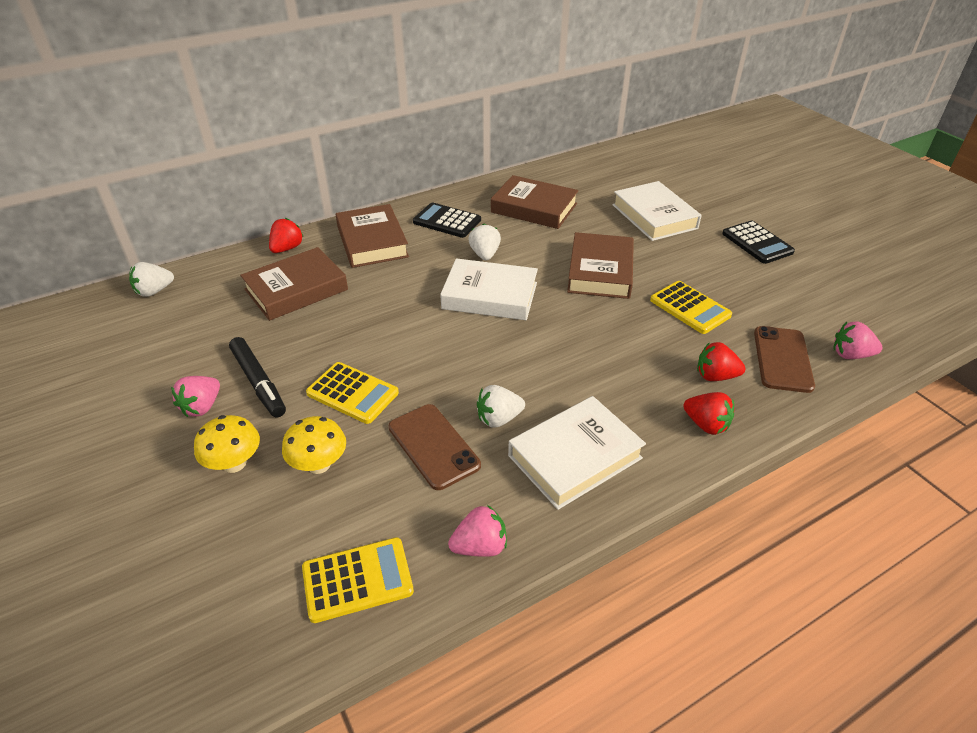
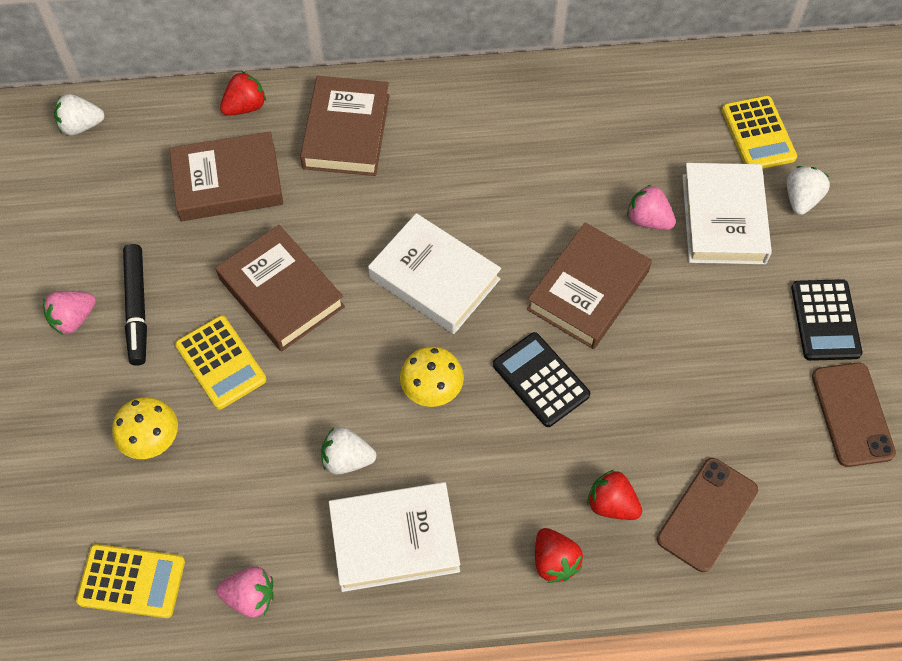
camera: 25 degrees right, 20 degrees up
(234, 463) = (78, 404): yellow mushroom -> yellow mushroom (432, 389)
(433, 446) = (266, 465): brown phone -> brown phone (852, 414)
(447, 221) = (453, 127): black calculator -> black calculator (541, 380)
(485, 254) = (466, 206): white strawberry -> white strawberry (801, 199)
(534, 208) = (576, 143): brown book -> brown book (281, 292)
(690, 308) = (656, 393): yellow calculator -> yellow calculator (758, 134)
(850, 355) = (794, 543): pink strawberry -> pink strawberry (648, 219)

